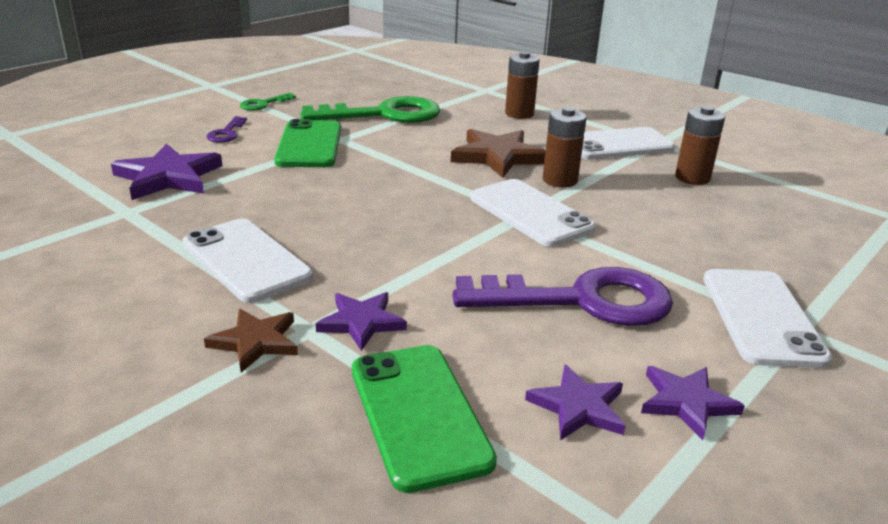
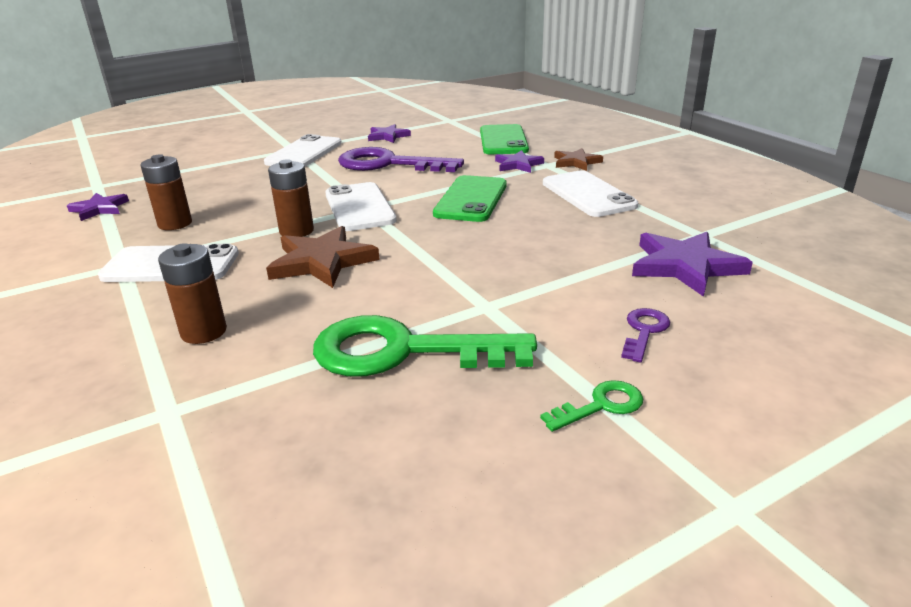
camera: 160 degrees left, 0 degrees up
(309, 145) = (529, 298): green phone -> green phone (471, 199)
(578, 407) = (434, 138): purple star -> purple star (99, 209)

